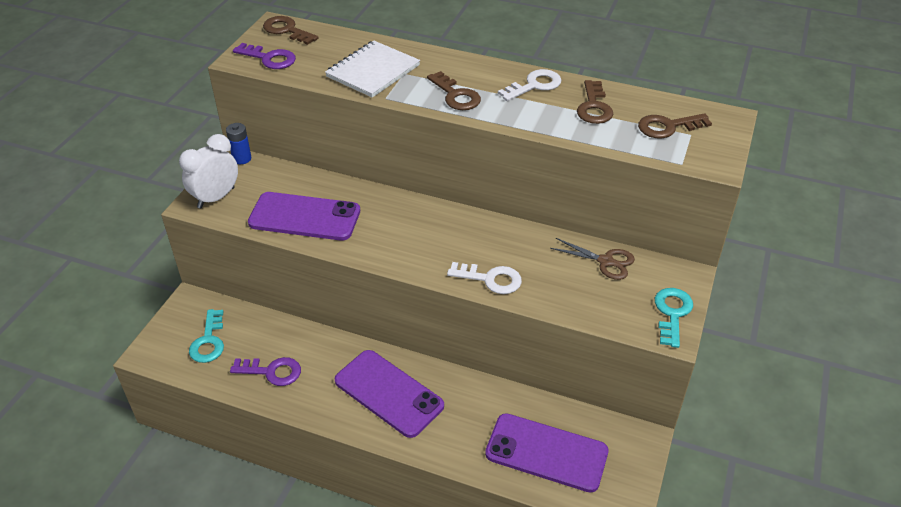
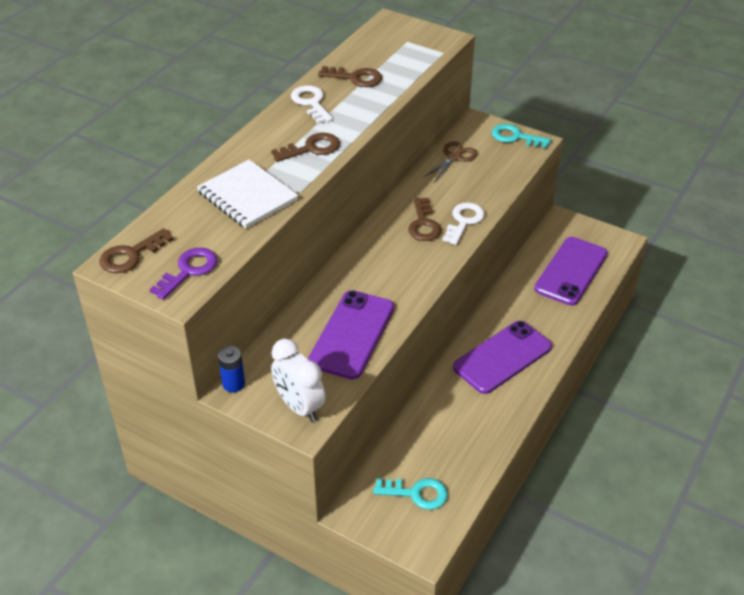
camera: 80 degrees left, 0 degrees up
(272, 372) = (466, 440): purple key -> none
(667, 127) = (394, 49): brown key -> brown key (423, 224)

